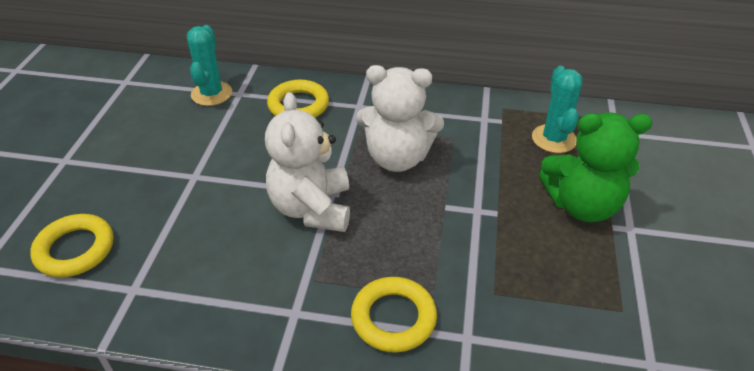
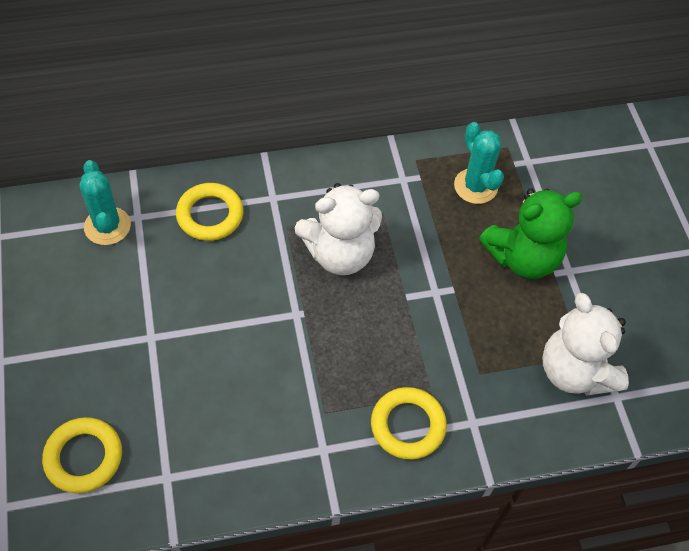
camera: 25 degrees left, 15 degrees up
(312, 208) = (286, 338): white teddy bear -> white teddy bear (575, 371)

